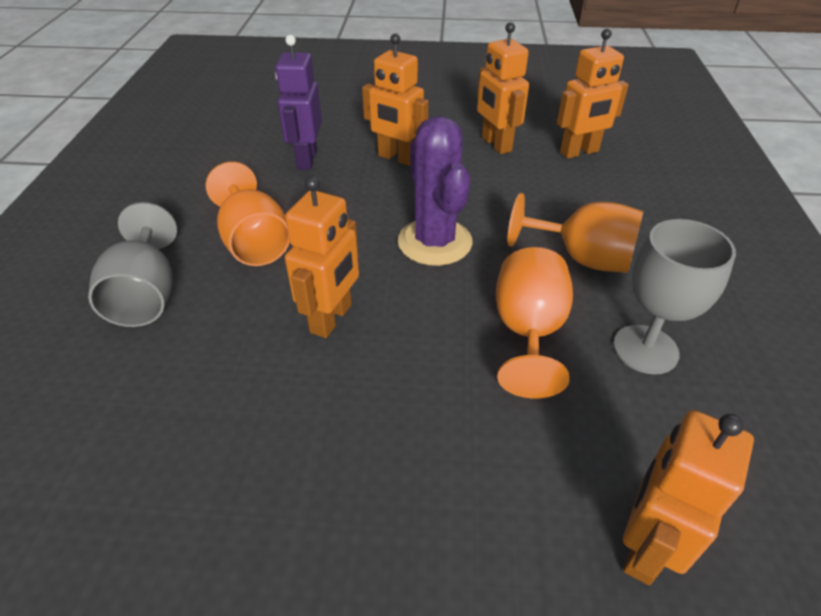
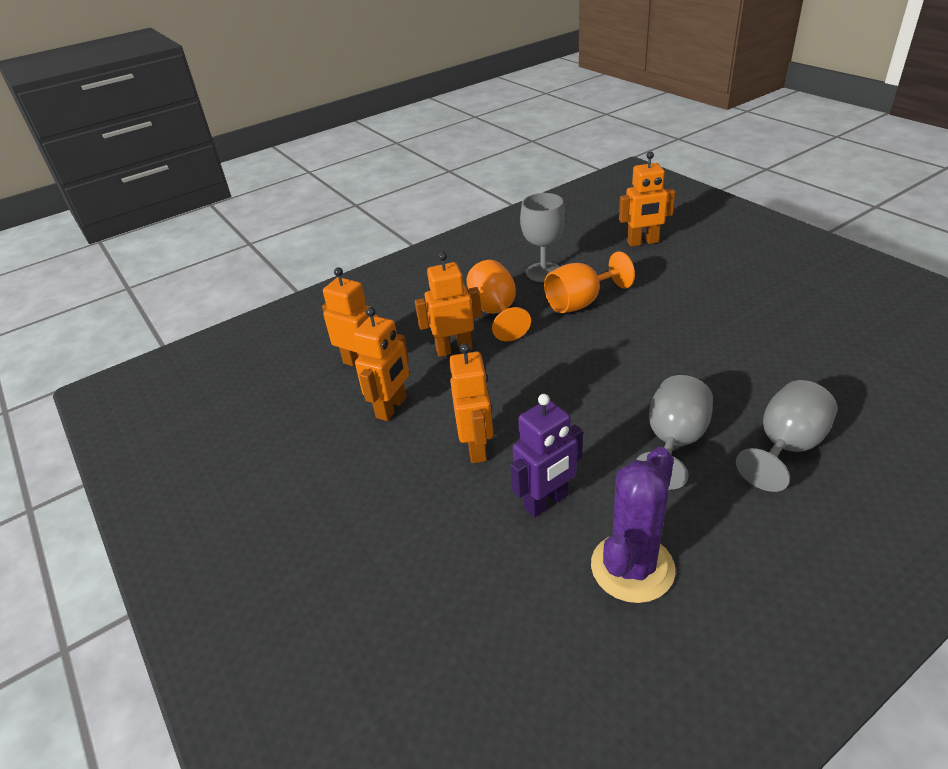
camera: 125 degrees left, 5 degrees down
(254, 242) = (674, 442): orange goblet -> grey goblet
(331, 319) = (672, 362): orange robot -> orange robot (454, 349)
(435, 242) = (555, 367): purple cactus -> purple cactus (632, 567)

